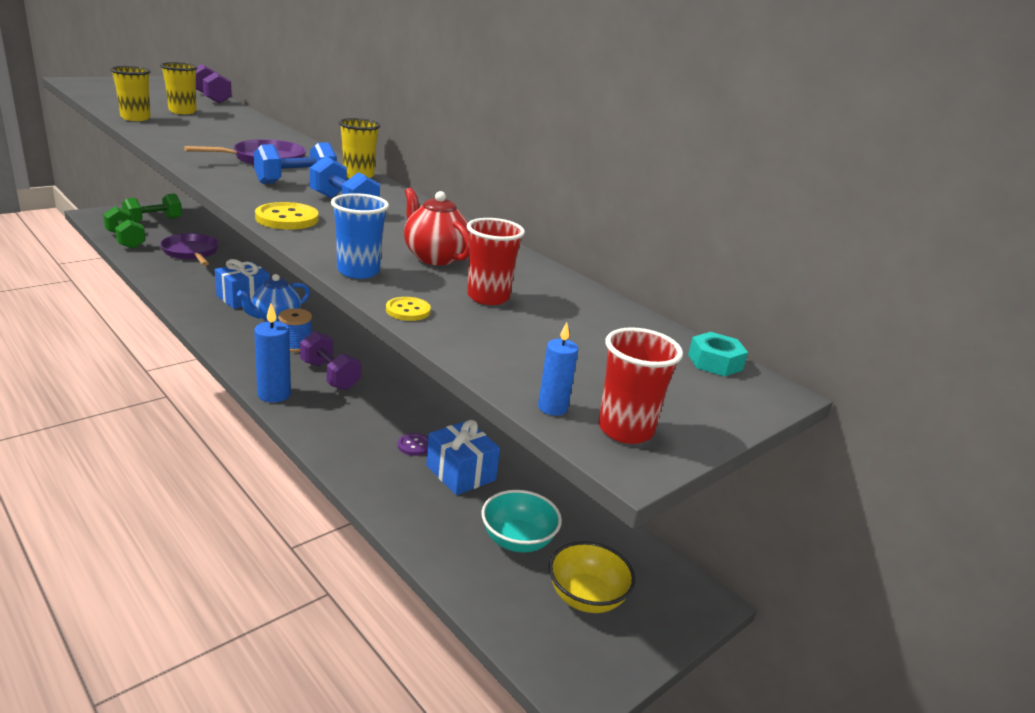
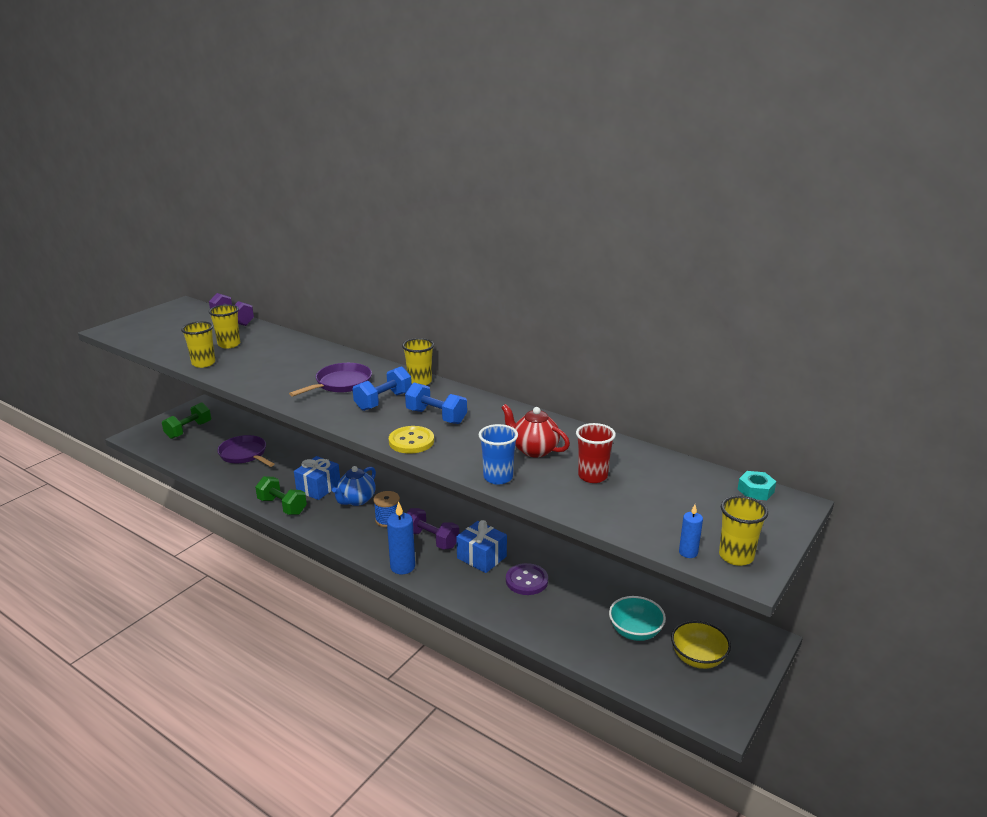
camera: 10 degrees left, 0 degrees up
(125, 240) = (182, 456): green dumbbell -> green dumbbell (282, 506)
(408, 310) = (554, 502): yellow button -> none
(414, 445) = (526, 580): purple button -> purple button, size x1.70
(460, 473) = (570, 593): blue gift -> blue gift (481, 557)
(625, 430) = (736, 556): red cup -> yellow cup

